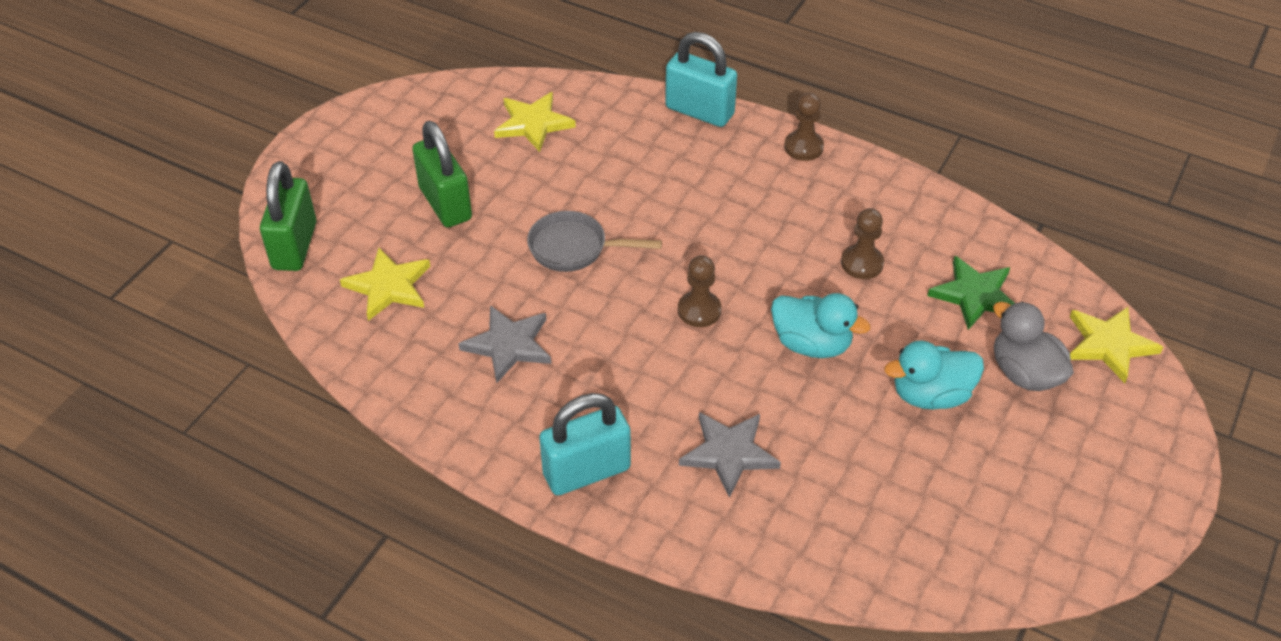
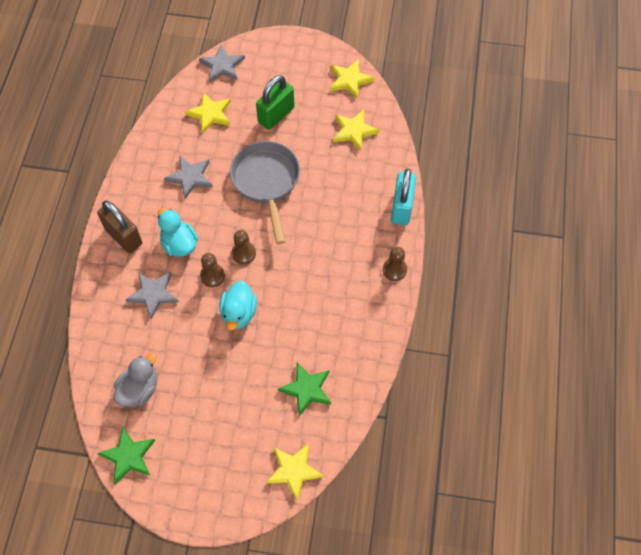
camera: 70 degrees right, 15 degrees up
(294, 246) = (222, 66): green padlock -> grey star
(432, 103) = (350, 80): none -> yellow star
(574, 248) = (266, 182): grey pan -> grey pan, size x1.61
(586, 471) = (123, 236): turquoise padlock -> brown padlock
(862, 263) = (309, 324): brown pawn -> brown pawn (212, 276)
(930, 395) = (222, 380): turquoise duck -> turquoise duck (179, 244)
(1024, 373) = (255, 427): grey duck -> grey duck (139, 389)
(1041, 560) = (128, 456): none -> green star

